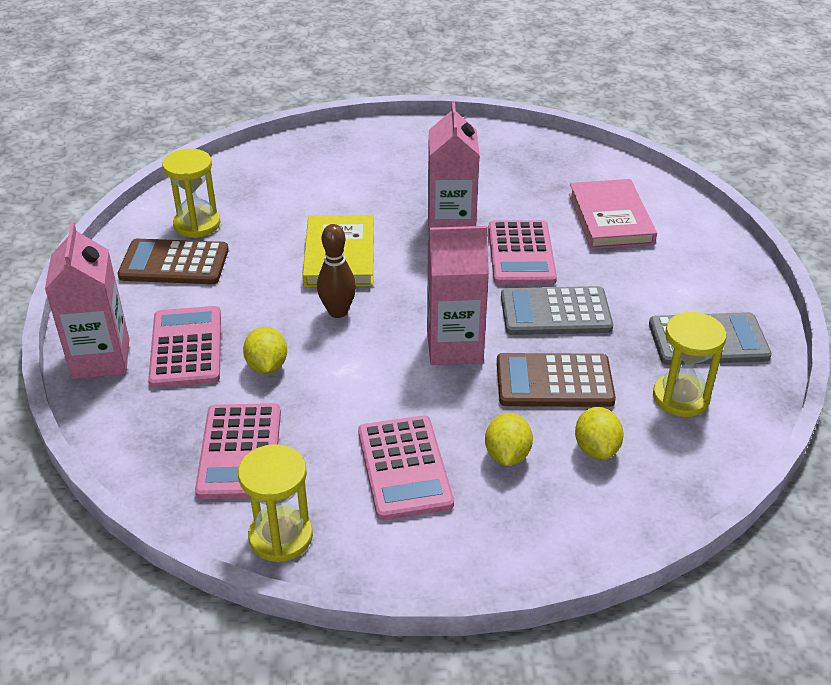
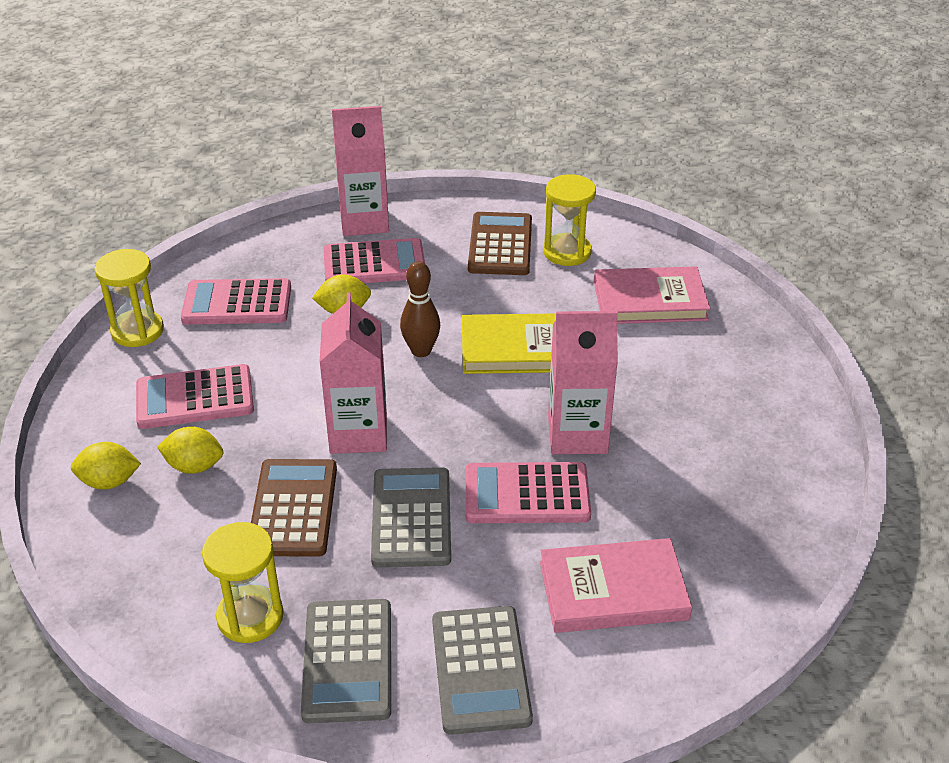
camera: 90 degrees right, 0 degrees up
(280, 184) = (650, 300): none -> pink book
(596, 449) = (187, 533): yellow lemon -> yellow lemon (109, 482)
(696, 277) = (480, 670): none -> grey calculator

